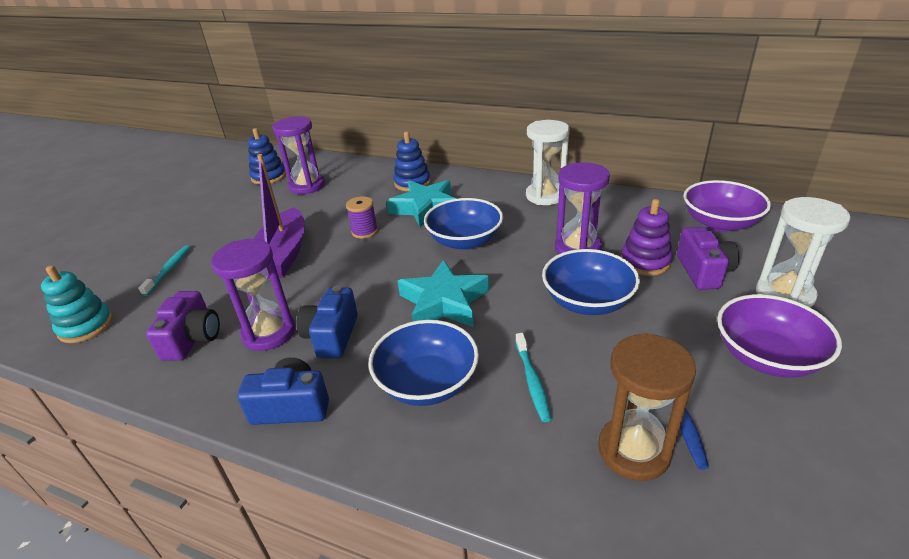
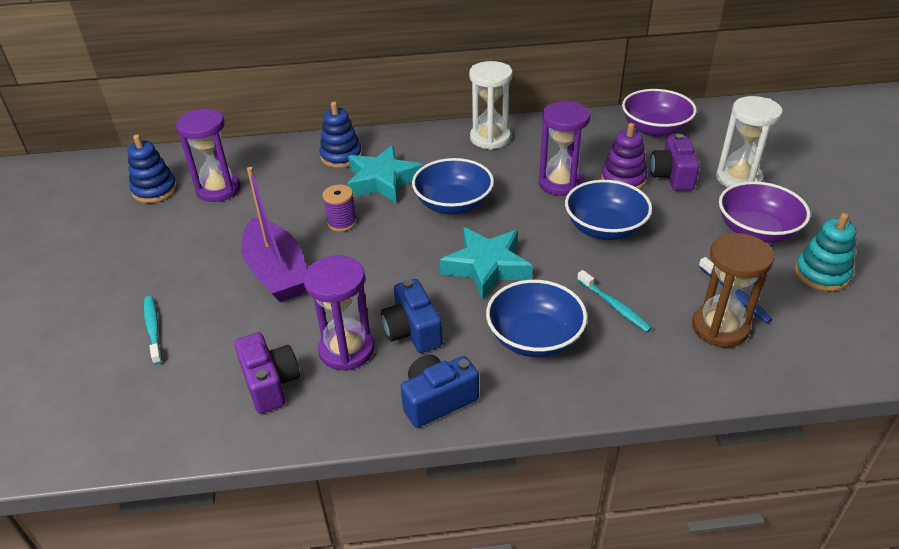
camera: 30 degrees left, 5 degrees up
(86, 326) = (123, 417): turquoise stacking toy -> turquoise stacking toy (821, 274)
(703, 271) = (672, 176): purple camera -> purple camera turned 150 degrees counterclockwise

